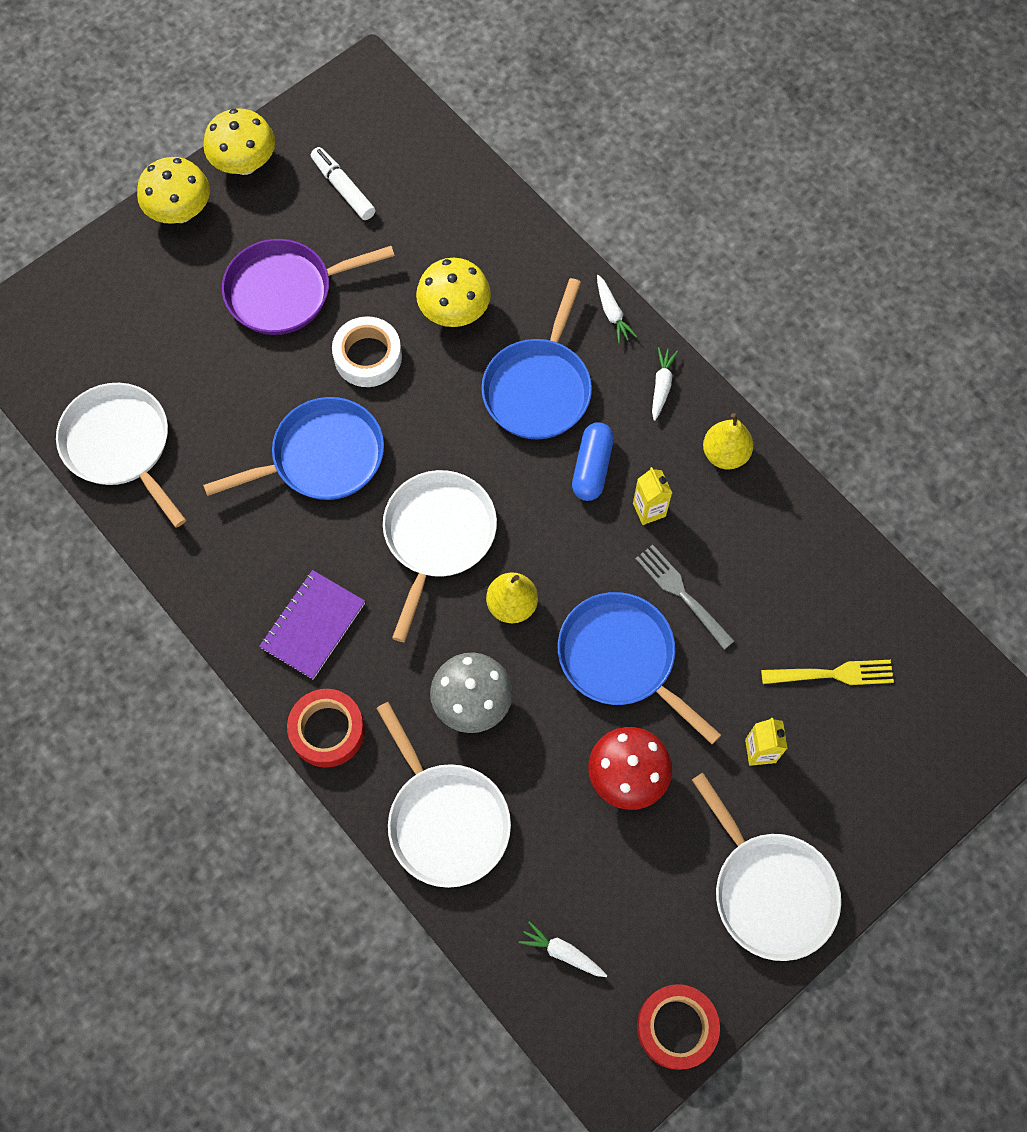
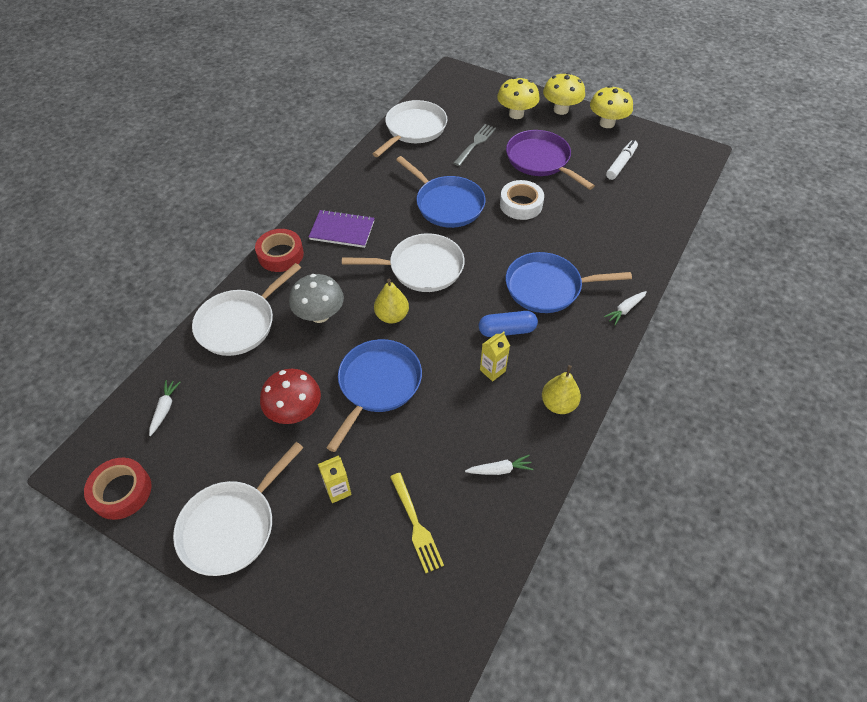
camera: 70 degrees right, 15 degrees down
(454, 312) = (574, 233): yellow mushroom -> yellow mushroom (516, 114)
(661, 386) = (588, 352): white carrot -> white carrot (500, 469)
(682, 594) = (439, 407): grey fork -> grey fork (475, 144)

